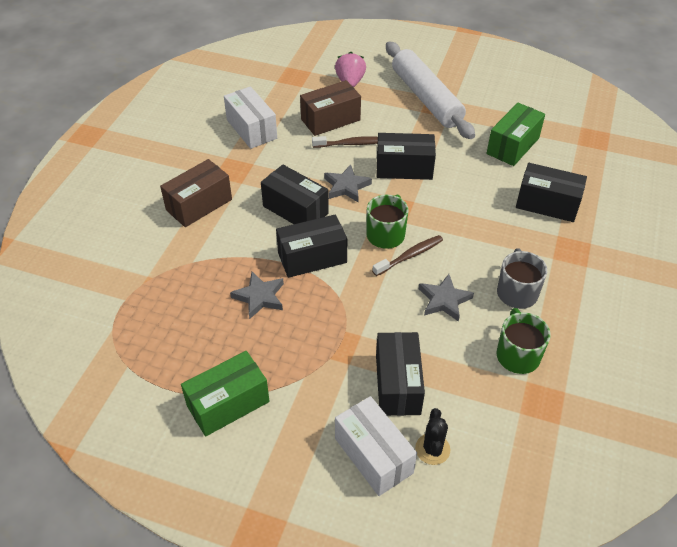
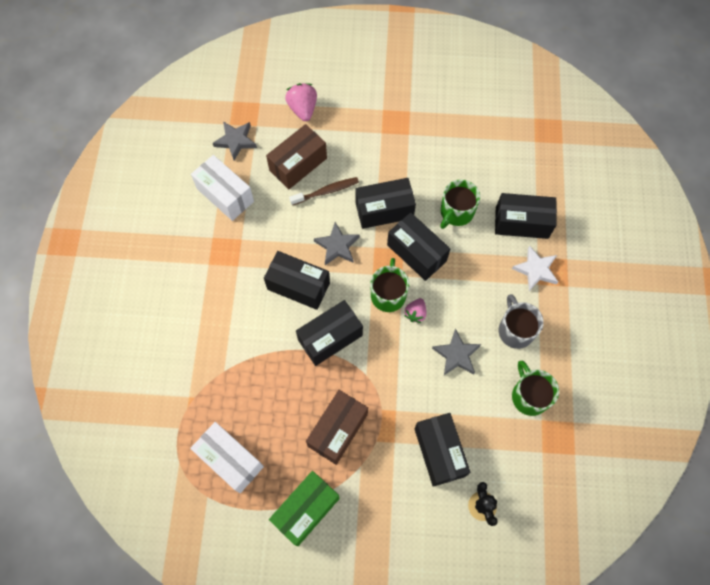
camera: 15 degrees left, 20 degrees up
(199, 205) = (207, 302): brown box -> brown box (337, 430)
(259, 297) = (297, 393): grey star -> grey star (236, 141)
(373, 455) = (437, 525): white box -> white box (230, 460)
(410, 256) = (415, 313): brown toothbrush -> pink strawberry
(426, 98) = (382, 114): white rolling pin -> none
(427, 207) = (416, 253): none -> black box
(478, 183) = (456, 212): none -> green mug
(513, 146) = (477, 158): green box -> none
(553, 245) = (535, 270): none -> white star

